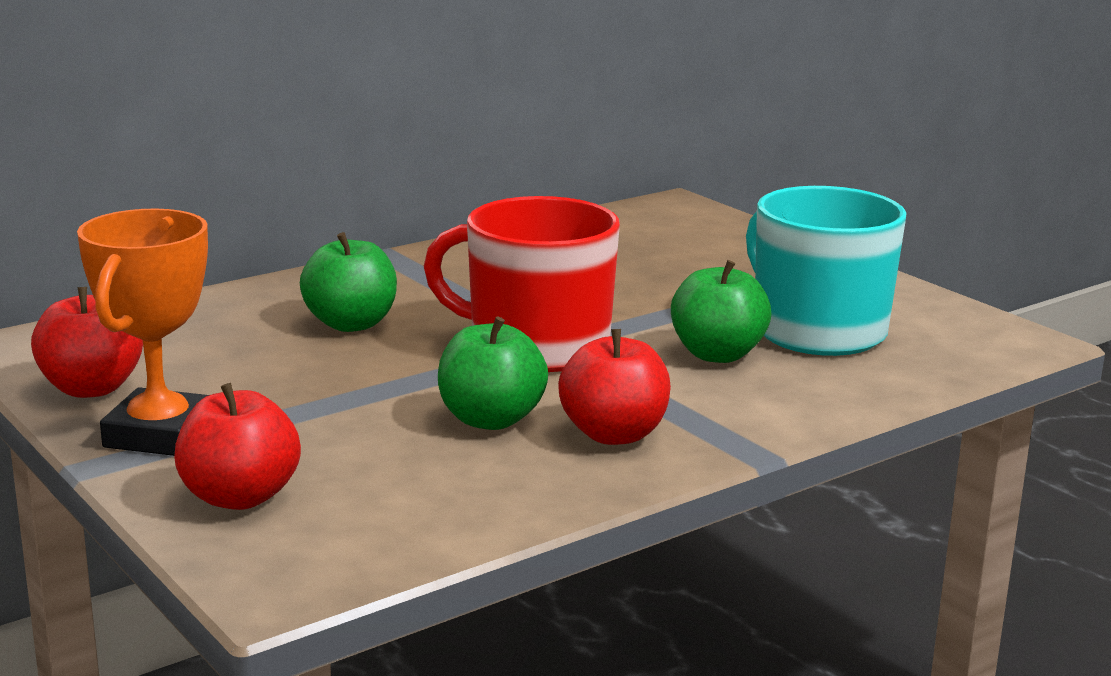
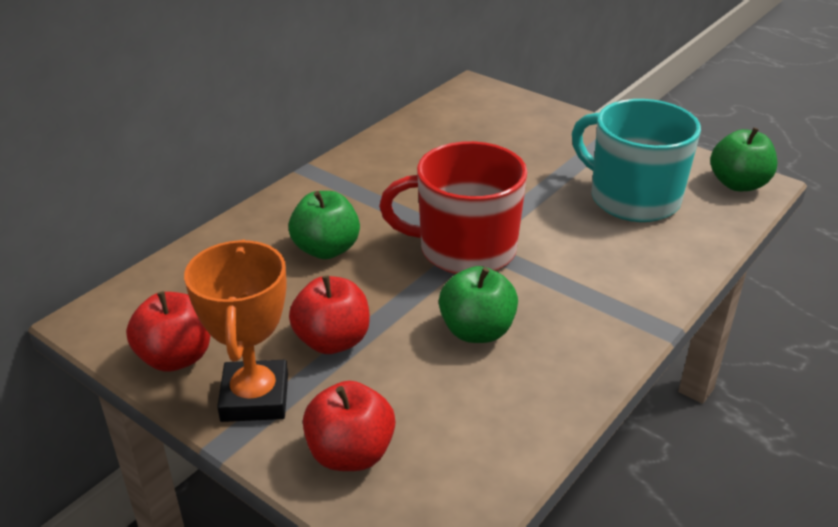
camera: 15 degrees left, 15 degrees up
(614, 434) = (565, 329): red apple -> red apple (332, 341)
(717, 354) = (584, 234): green apple -> green apple (738, 184)

